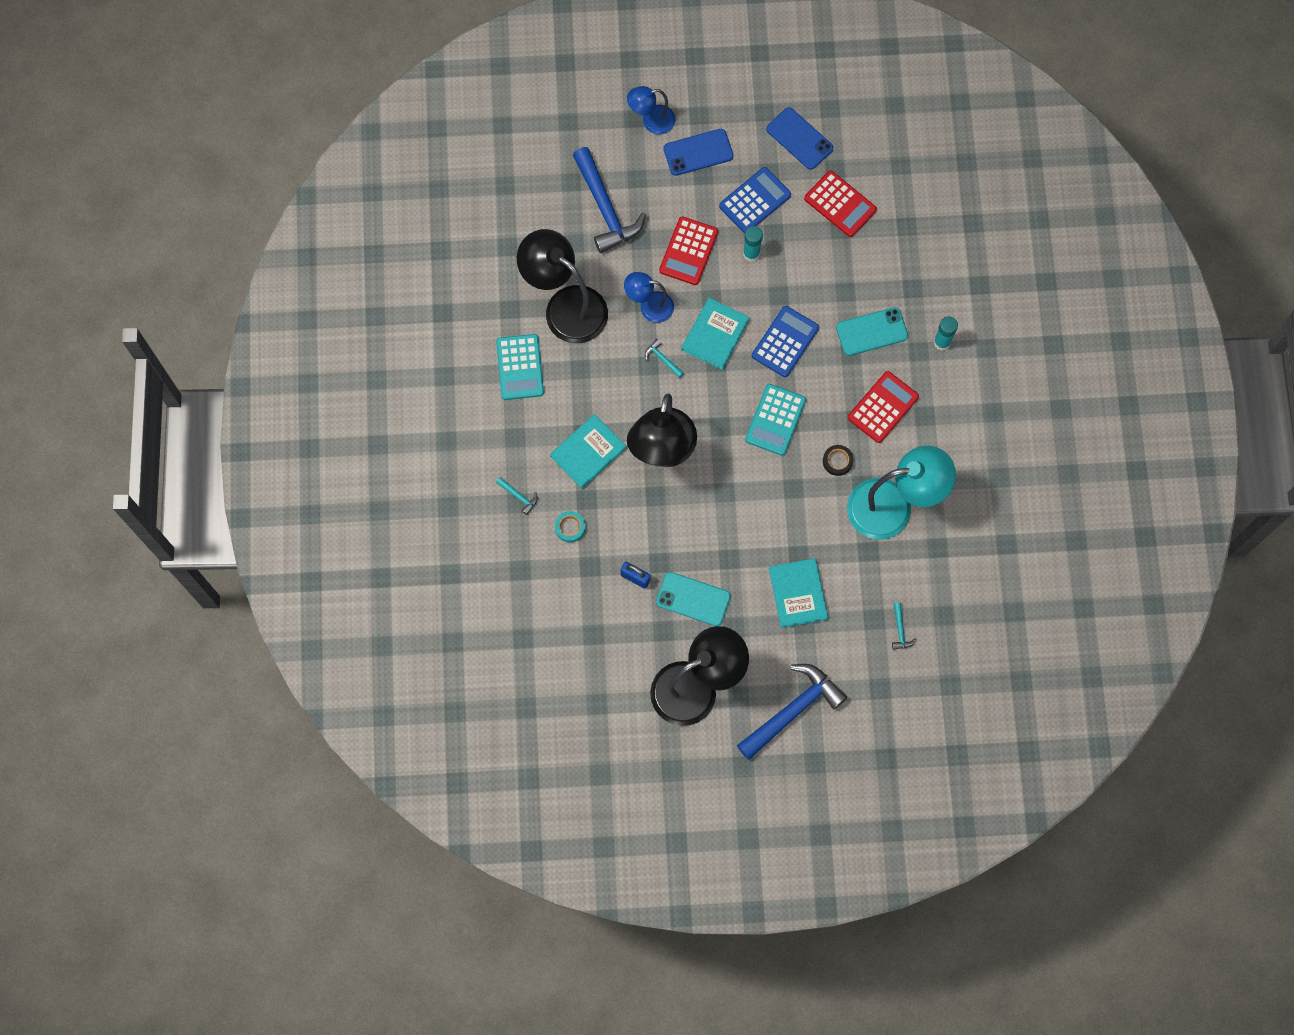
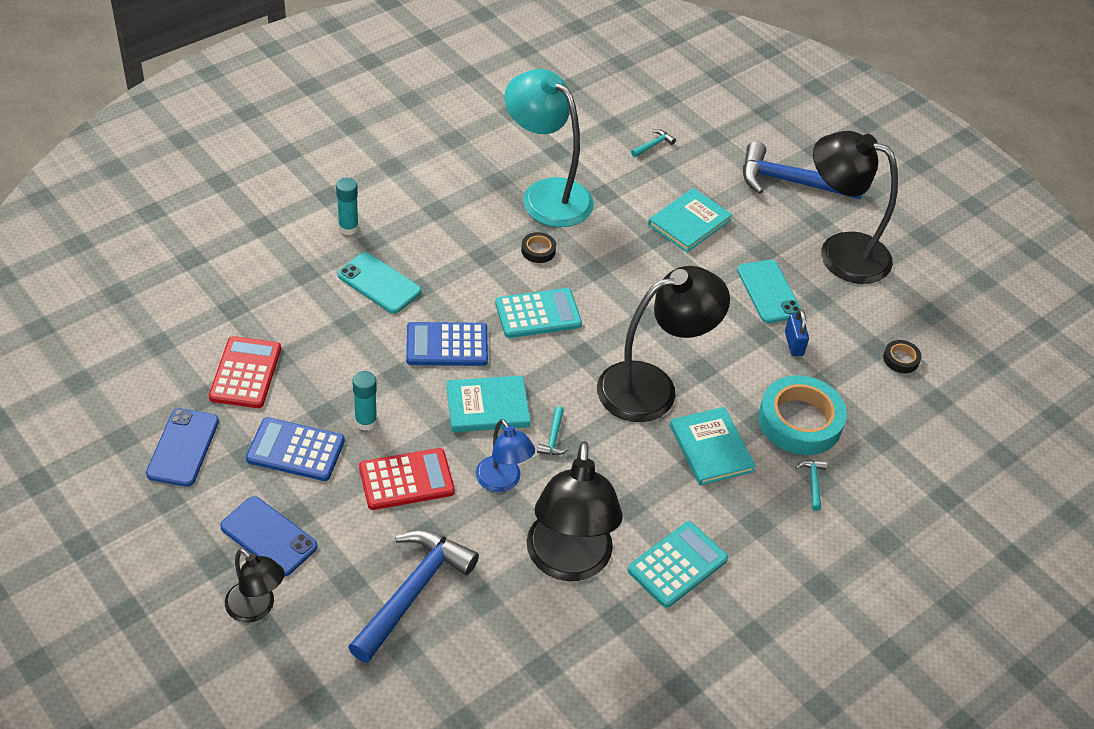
camera: 130 degrees left, 25 degrees down
(570, 527) = (800, 421): turquoise tape -> turquoise tape, size x2.24
(572, 643) = (901, 359): none -> black tape
(588, 452) = (711, 448): turquoise book -> turquoise book turned 60 degrees clockwise
(651, 121) = (257, 608): blue lamp -> black lamp
(883, 407) = (454, 241): red calculator -> none

